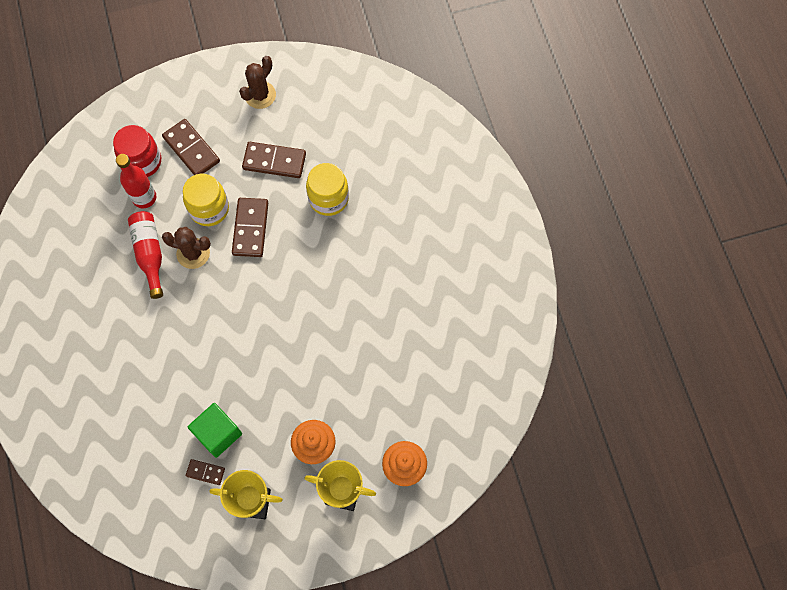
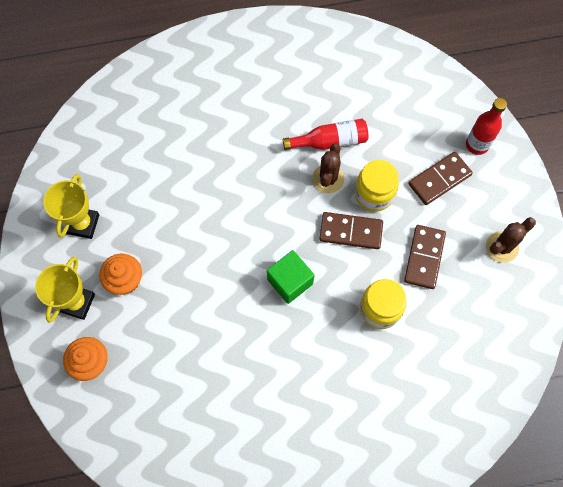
camera: 95 degrees right, 0 degrees up
(142, 161) = (427, 135): red jar -> none
(144, 198) = (388, 137): red bottle -> red bottle (477, 145)
(205, 472) = (117, 185): brown domino -> none
(218, 433) = (150, 196): green cube -> green cube (290, 281)
(260, 95) = (502, 247): brown cactus -> brown cactus turned 75 degrees counterclockwise

